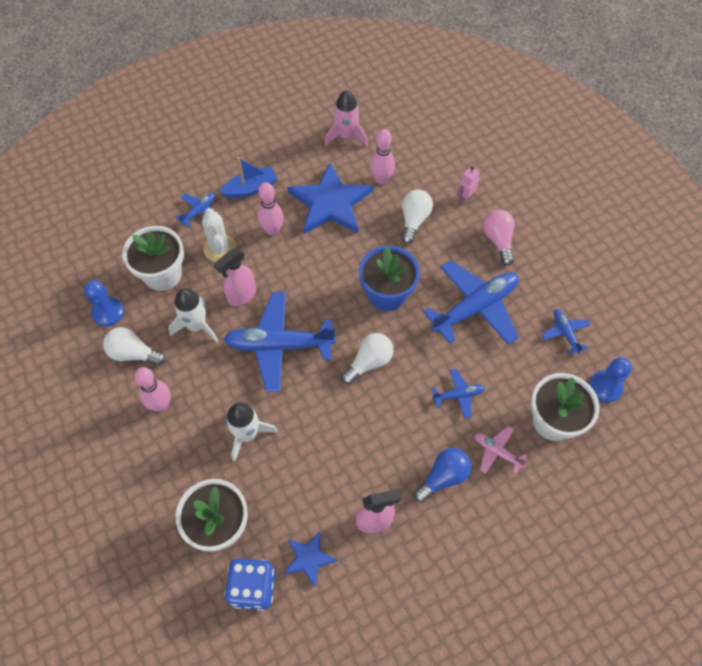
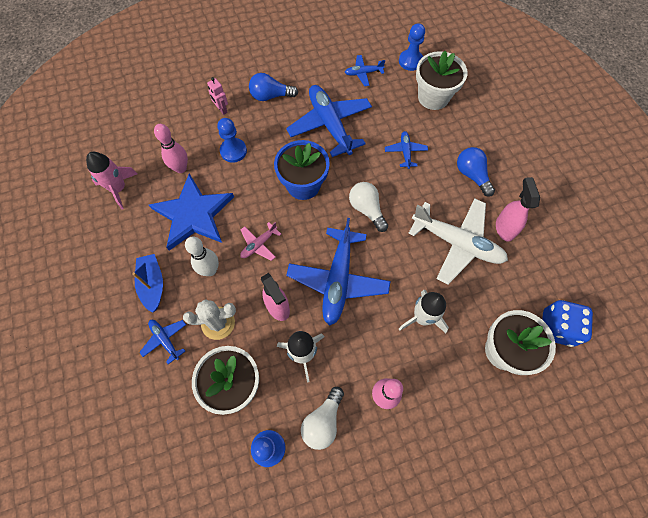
camera: 80 degrees left, 5 degrees up
(272, 230) = (210, 270): pink bowling pin -> white bowling pin
(309, 558) = (533, 281): blue star -> none
(344, 465) = (457, 243): none -> white plane
(414, 220) = (233, 151): white light bulb -> blue pawn
(497, 452) = (454, 136): pink plane -> pink plane (259, 244)
(498, 240) = (270, 96): pink light bulb -> blue light bulb

